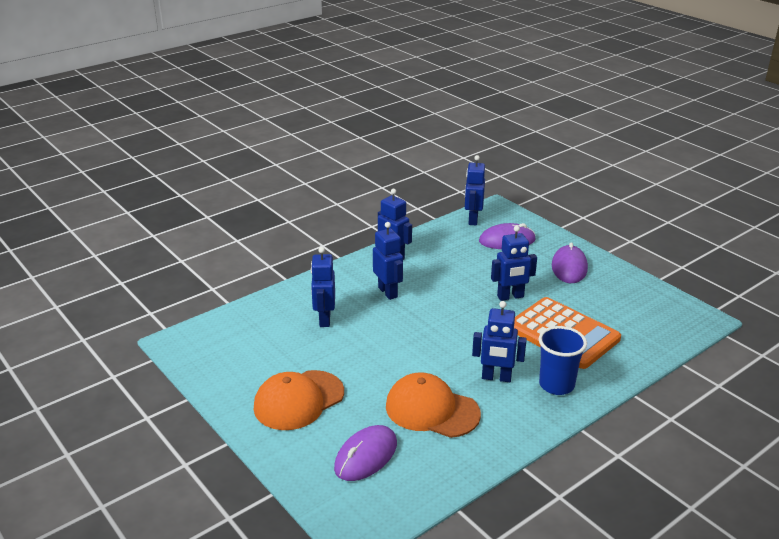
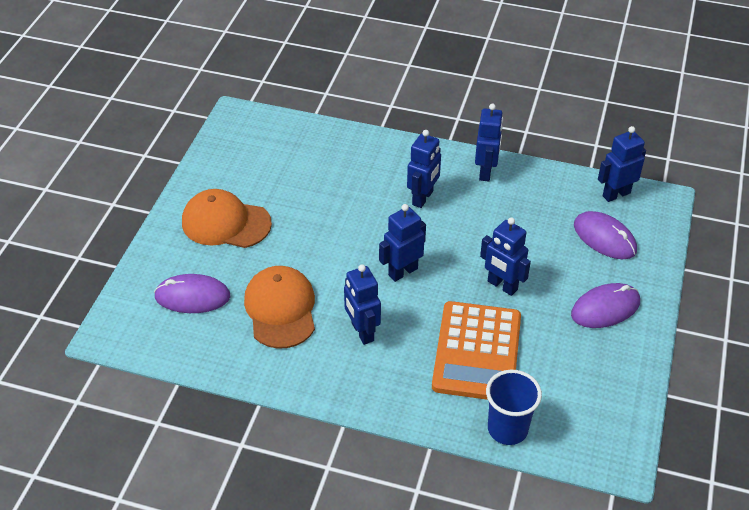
camera: 55 degrees right, 15 degrees up
(324, 319) = (343, 180): blue robot -> blue robot (402, 271)
(556, 385) = (389, 380): blue cup -> blue cup (507, 429)

